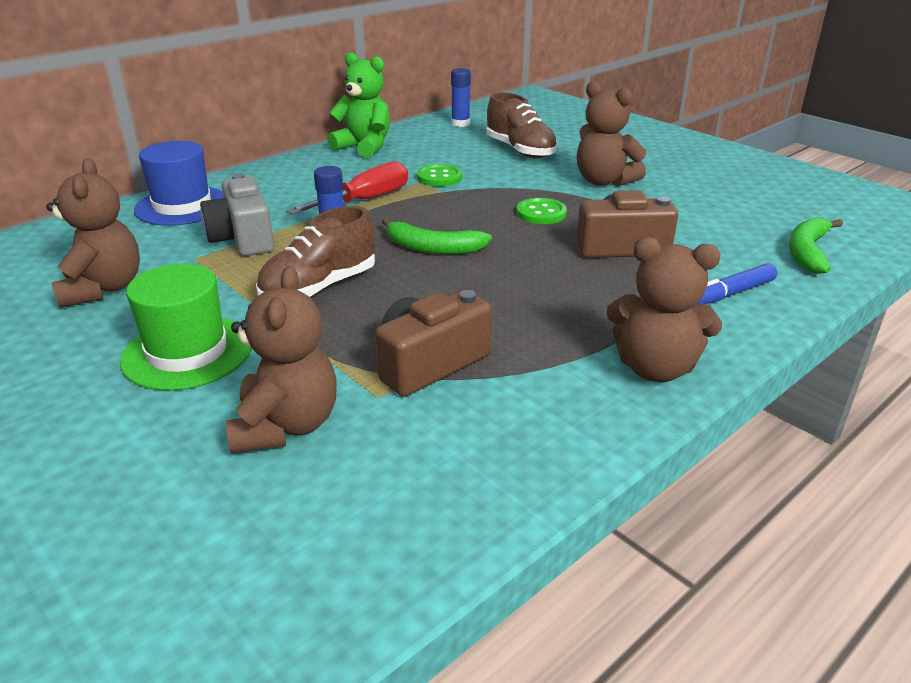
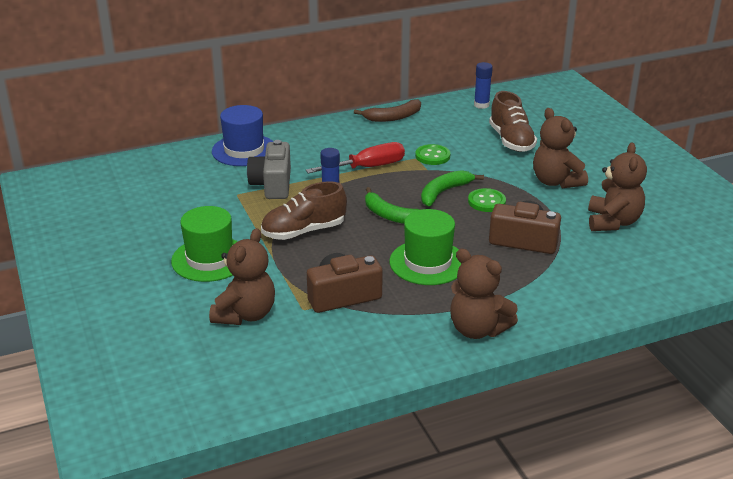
camera: 20 degrees right, 0 degrees up
(103, 289) = (176, 206): brown teddy bear -> brown teddy bear (613, 222)
(364, 147) = (393, 117): green teddy bear -> brown banana
(520, 294) = (427, 262): none -> green hat
(730, 294) = (571, 291): blue marker -> none
(807, 252) = (660, 272): green banana -> green banana (444, 192)

